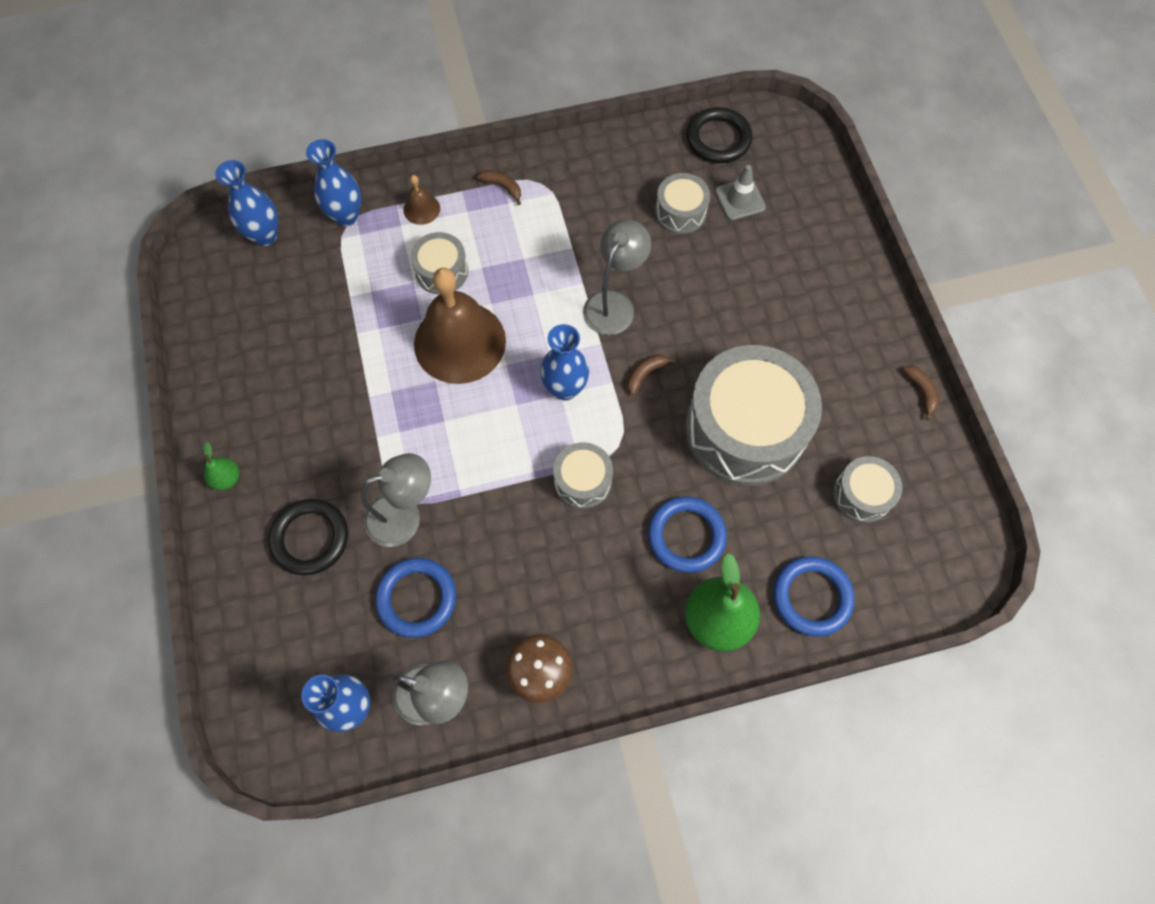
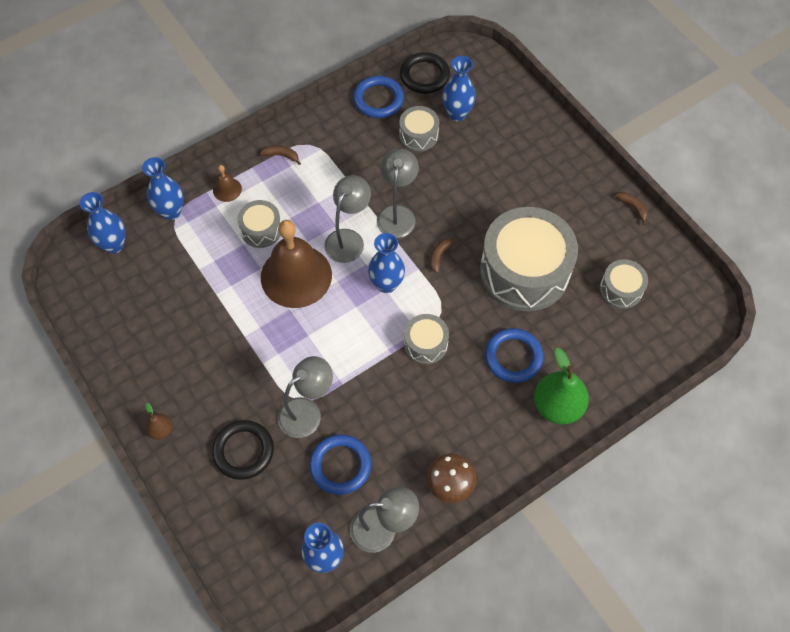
camera: 20 degrees left, 5 degrees down
(227, 478) = (161, 430): green pear -> brown pear
(541, 316) = (348, 239): none -> grey lamp
(740, 199) = (457, 114): grey traffic cone -> blue vase
(811, 597) = (614, 369): blue ring -> blue ring (378, 99)

